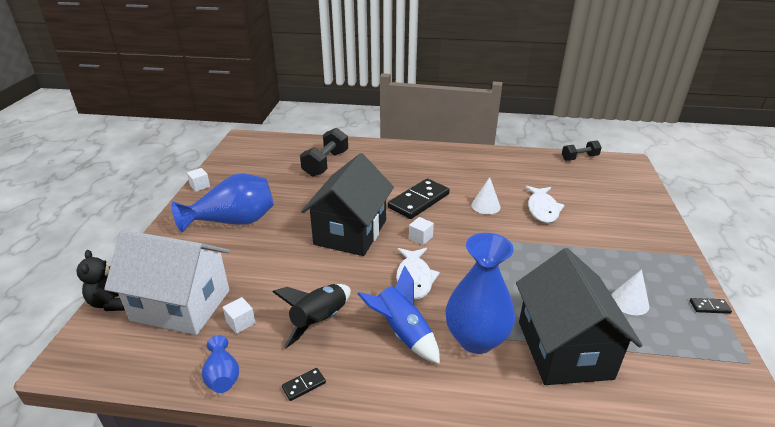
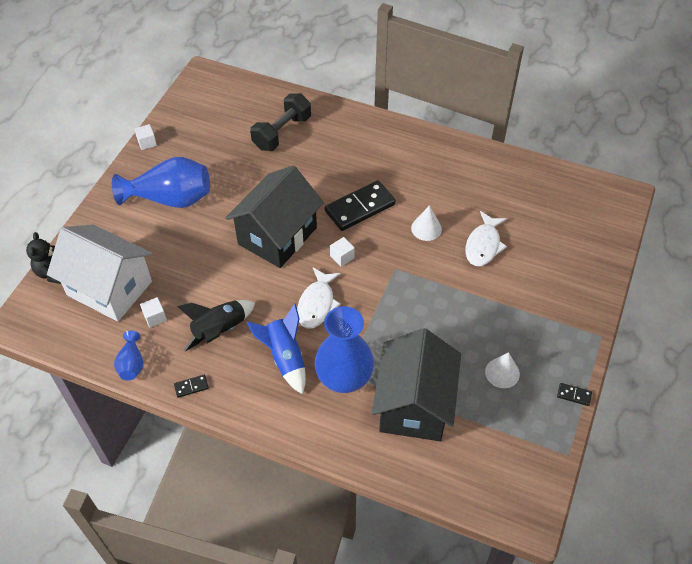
camera: 15 degrees right, 20 degrees up
(579, 158) = (570, 177): black dumbbell -> none

